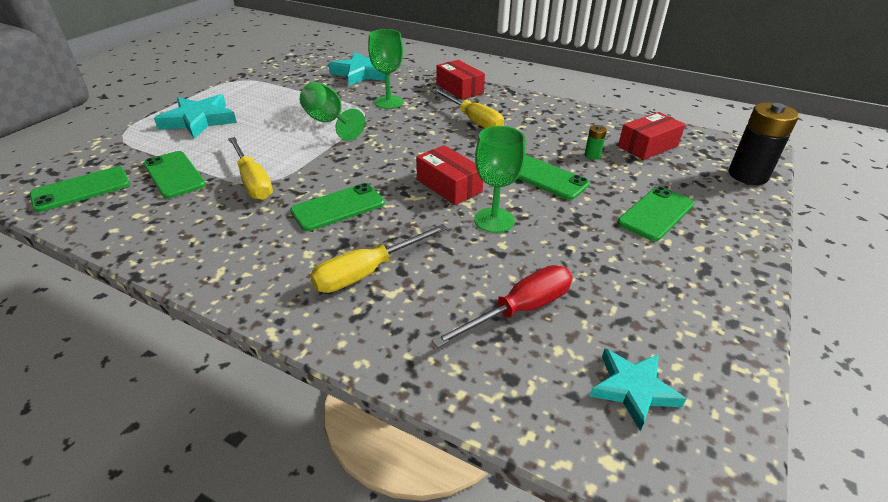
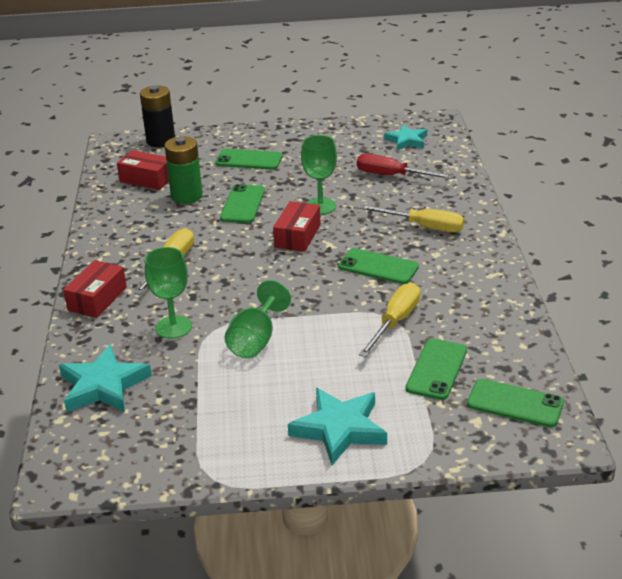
camera: 120 degrees left, 5 degrees down
(592, 155) = (186, 196): green battery -> green battery, size x2.21

